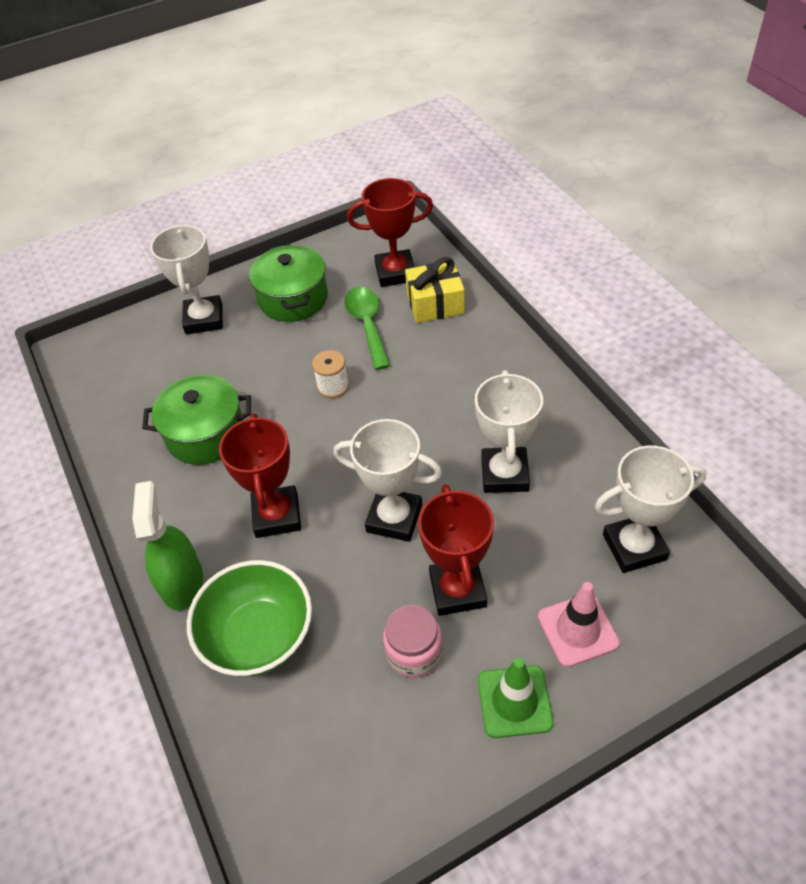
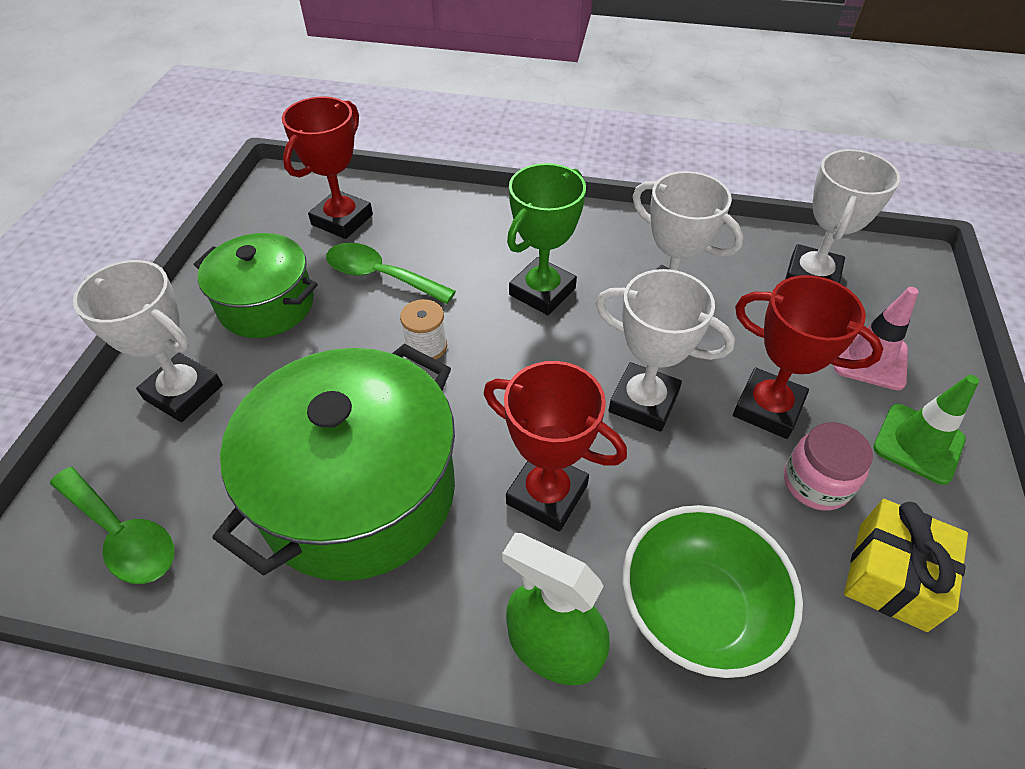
camera: 55 degrees left, 0 degrees up
(108, 369) = (123, 535): none -> green spoon
(206, 434) = (358, 492): green pot -> green pot, size x1.66
(394, 518) = (643, 402): white trophy -> white trophy turned 60 degrees clockwise
(435, 304) = (417, 220): yellow gift -> yellow gift (891, 576)
(439, 406) = (542, 291): none -> green trophy

